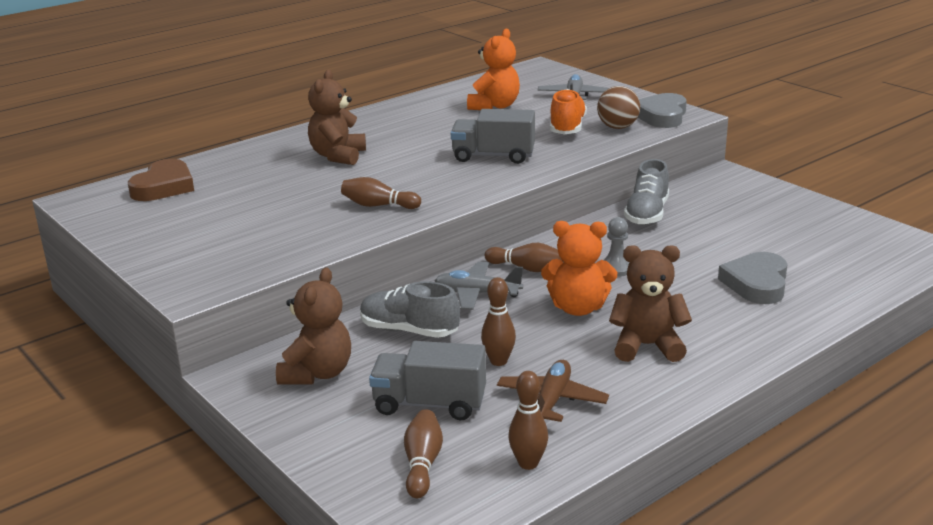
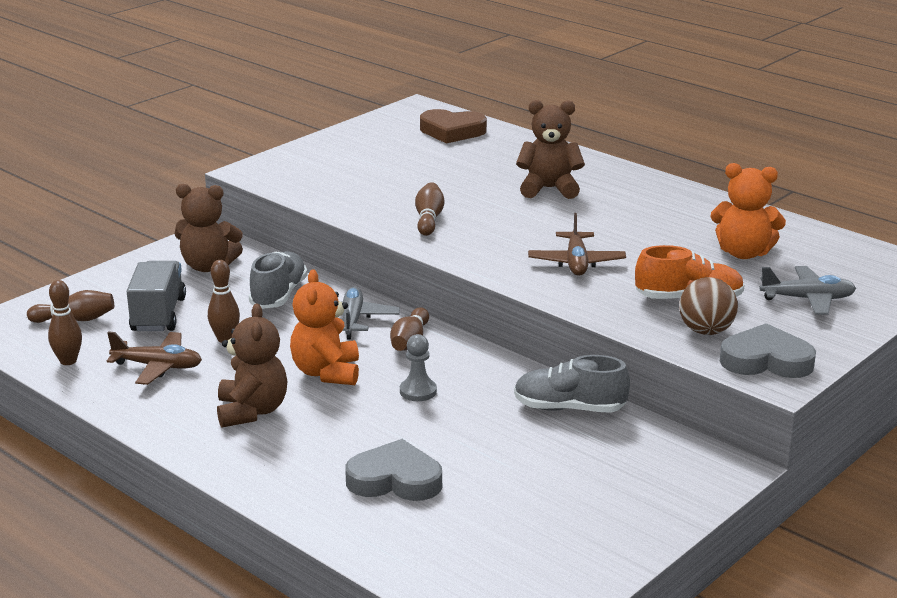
camera: 80 degrees right, 0 degrees up
(493, 156) = (576, 263): grey truck -> brown plane

